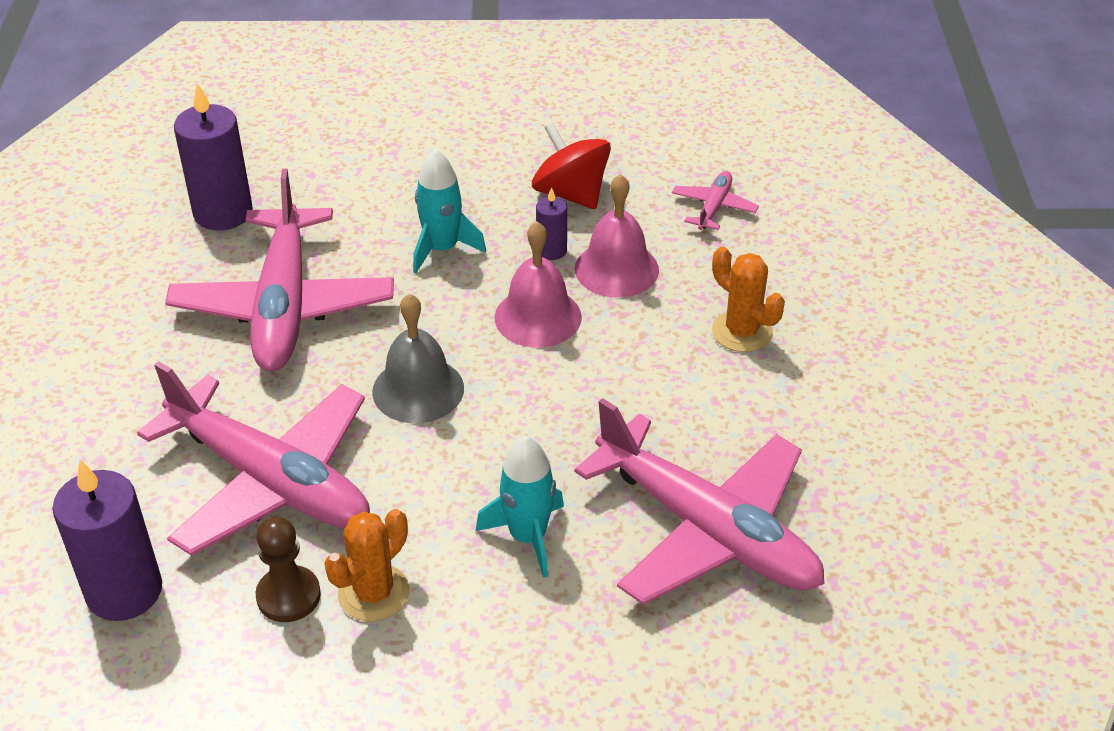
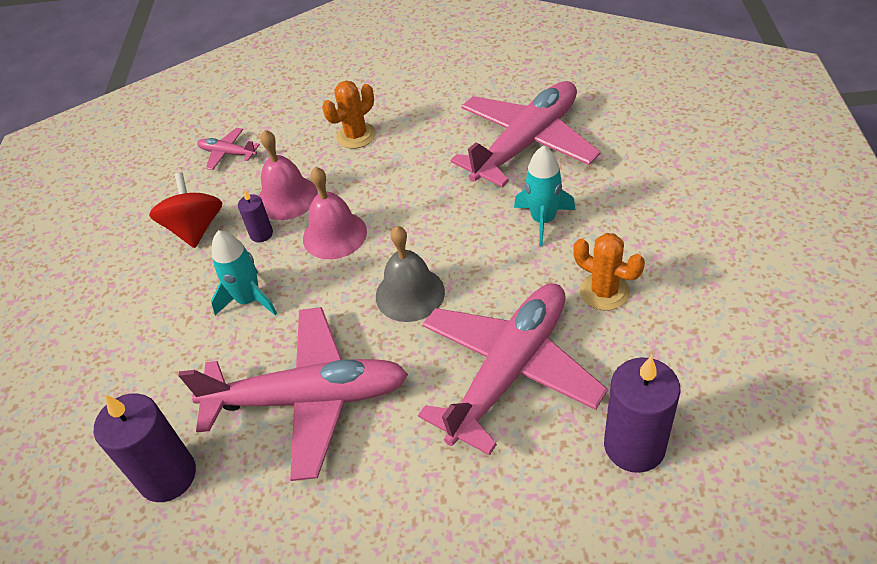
camera: 85 degrees left, 5 degrees up
(288, 596) = (617, 339): brown pawn -> none
(571, 194) = (195, 229): red spinning top -> red spinning top turned 120 degrees clockwise

